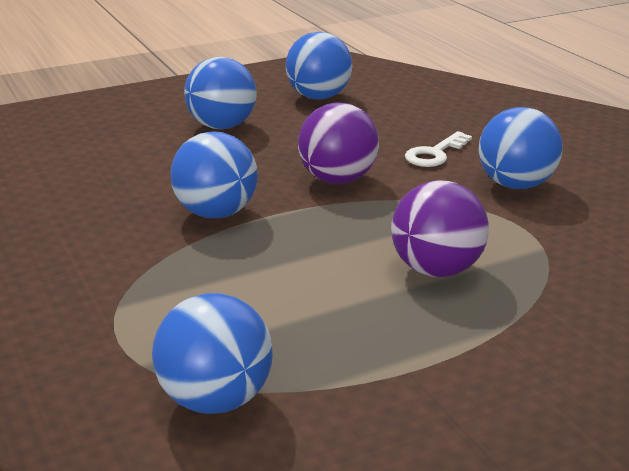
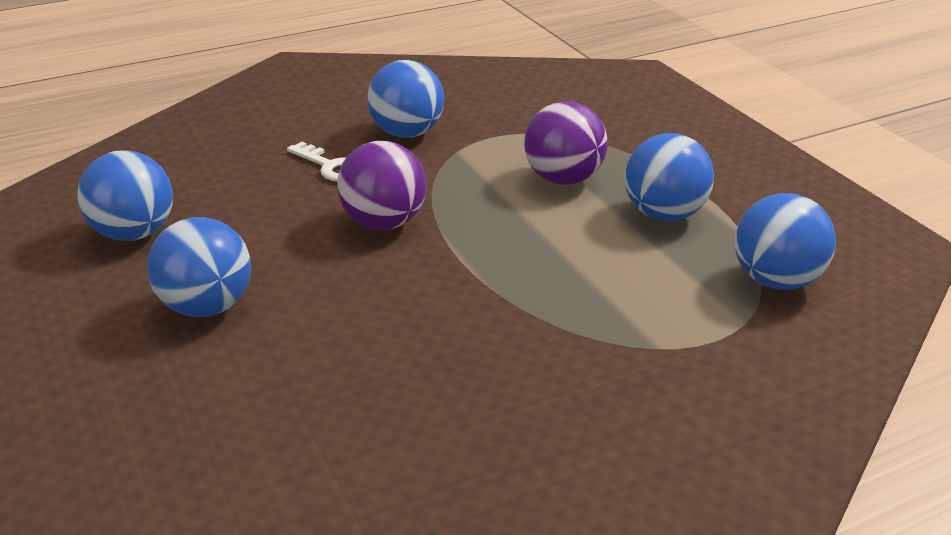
camera: 90 degrees left, 5 degrees up
(216, 213) = (459, 298): blue ball -> blue ball (664, 214)

